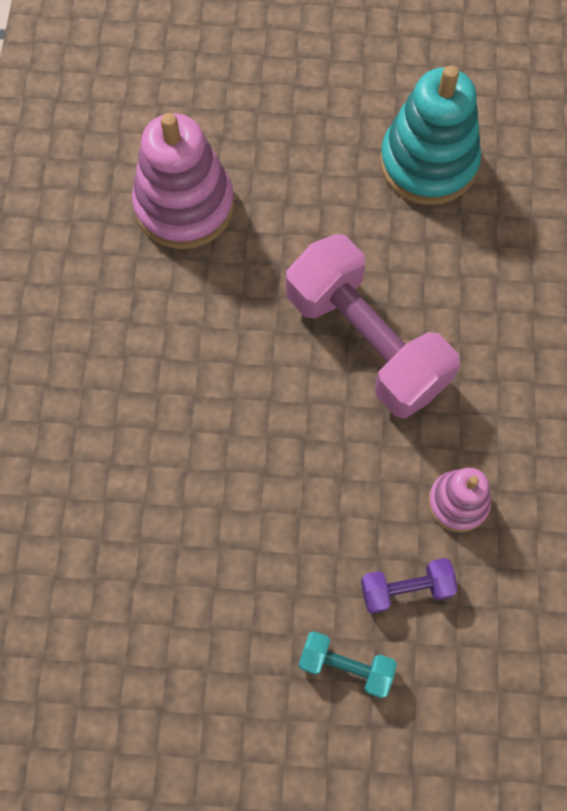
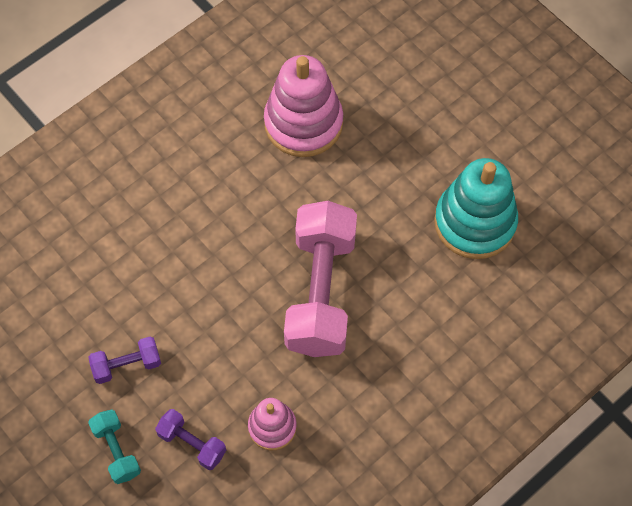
camera: 45 degrees right, 5 degrees down
(266, 577) = (127, 365): none -> purple dumbbell

